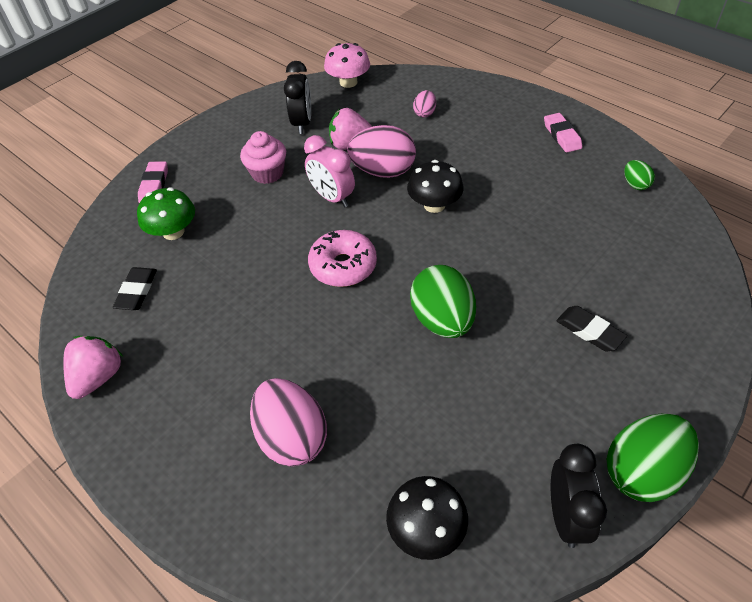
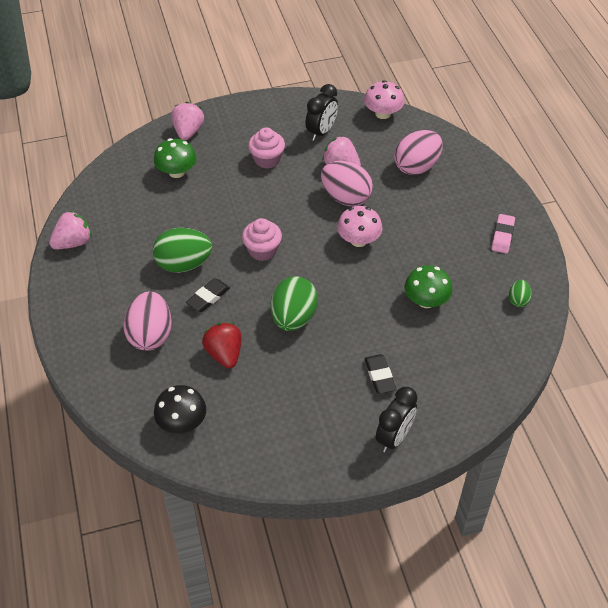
camera: 30 degrees right, 0 degrees up
(137, 291) = (128, 201): black eraser -> black eraser (208, 297)
(154, 185) = (188, 132): pink eraser -> pink strawberry
(332, 198) = (295, 199): pink clock -> none
(343, 266) = (262, 250): pink donut -> pink cupcake
(402, 407) = (224, 354): none -> red strawberry
(424, 113) = (416, 167): pink egg -> pink egg, size x2.05
(434, 205) = (358, 240): black mushroom -> pink mushroom
(556, 229) = (426, 301): none -> green mushroom
(566, 516) = (262, 461): black clock -> black clock (394, 437)
(642, 471) = (329, 467): green egg -> green egg (184, 264)

